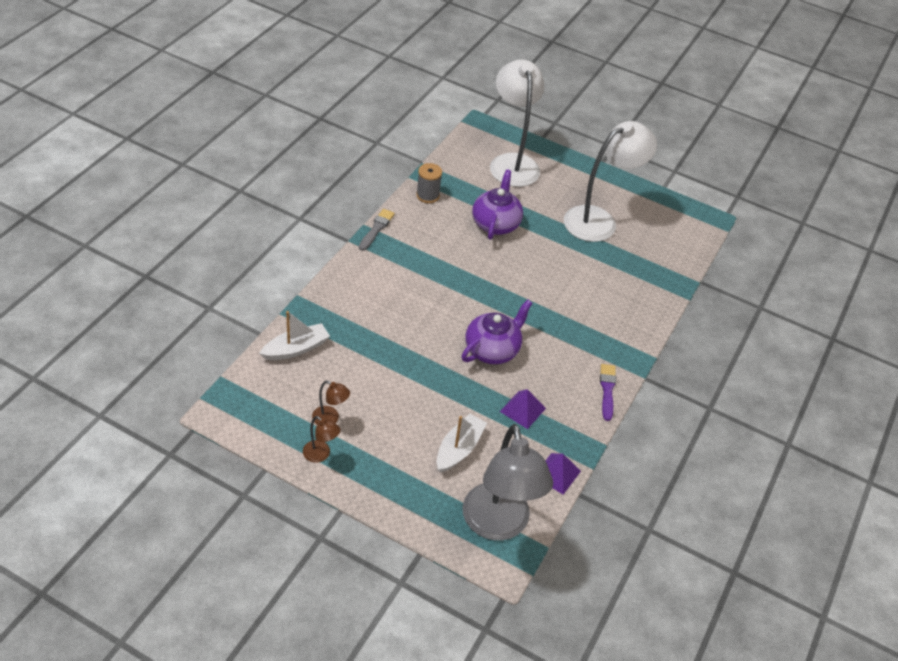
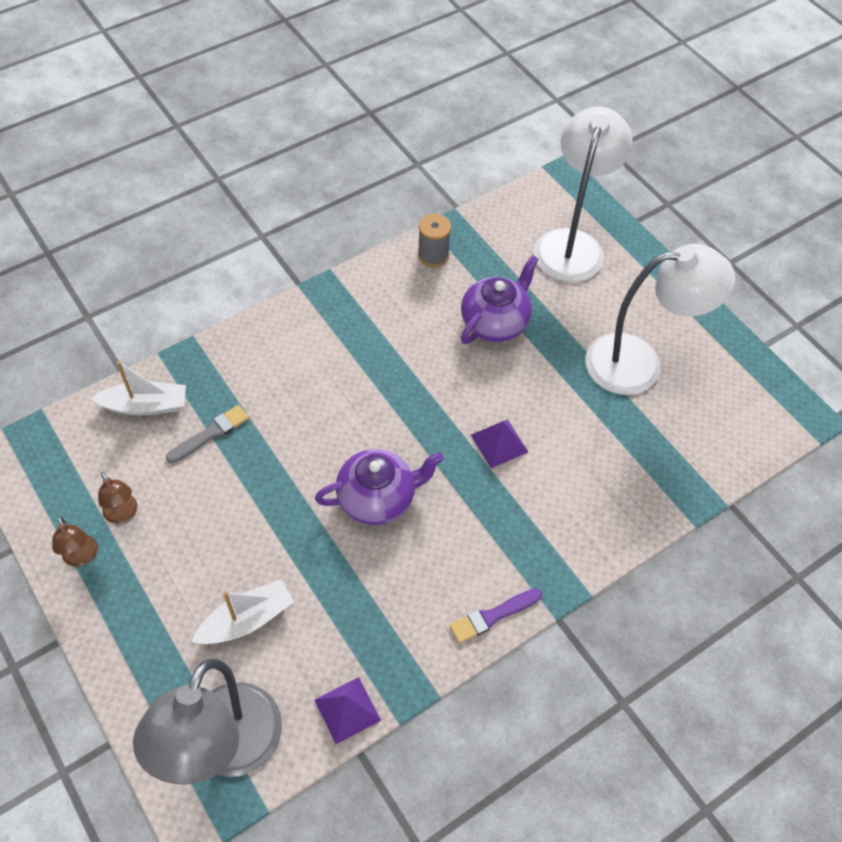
camera: 30 degrees right, 10 degrees up
(376, 229) = (341, 280): grey brush -> grey brush (210, 433)
(522, 409) = (362, 598): purple pyramid -> purple pyramid (499, 443)
(607, 390) = (492, 616): purple brush -> purple brush turned 150 degrees counterclockwise

